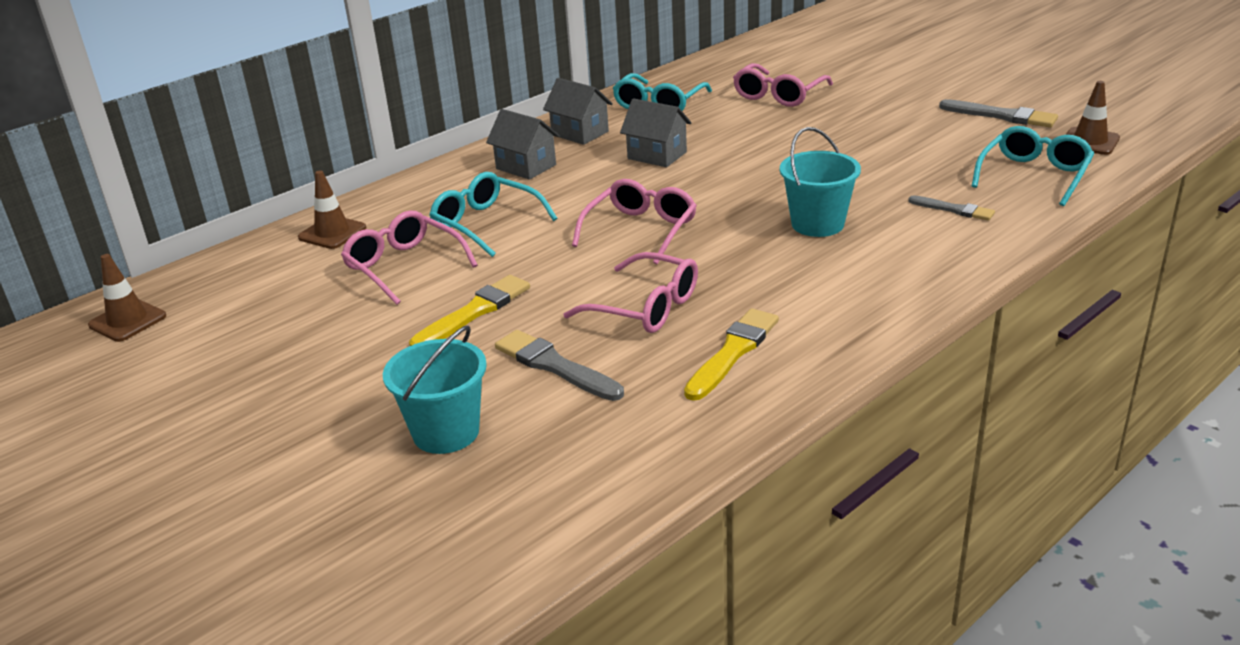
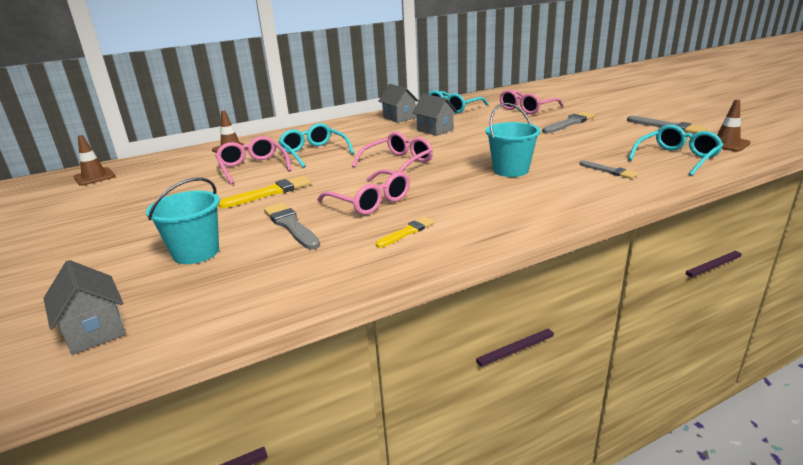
camera: 15 degrees right, 5 degrees down
(526, 167) = (357, 130): grey house -> grey house (94, 330)
(733, 352) = (407, 232): yellow brush -> yellow brush, size x0.64
(858, 121) = (569, 123): none -> grey brush

